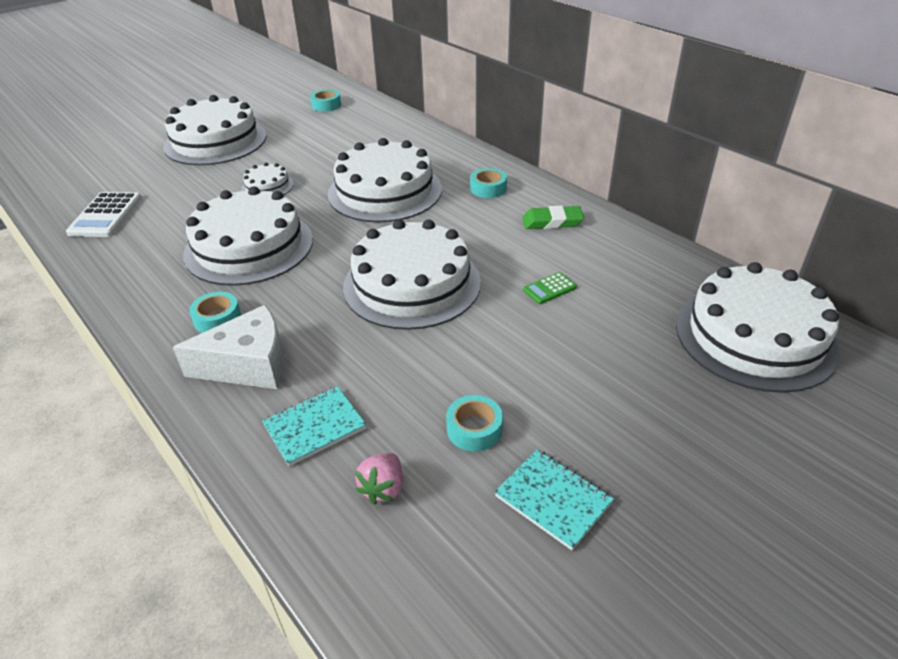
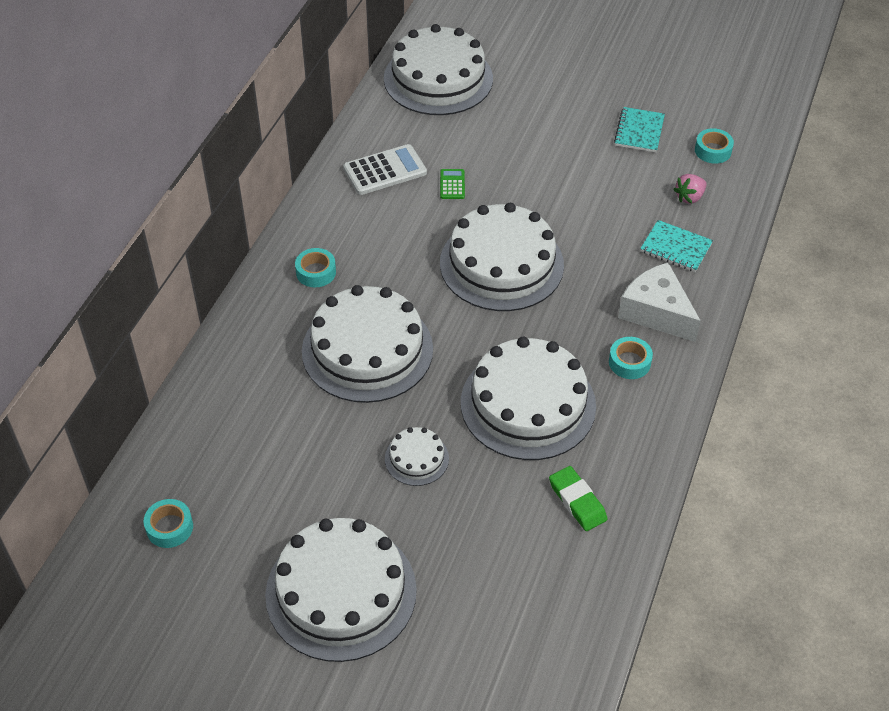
camera: 120 degrees left, 10 degrees up
(106, 215) = (563, 574): white calculator -> white calculator (385, 170)
(383, 488) = (689, 197): pink strawberry -> pink strawberry turned 150 degrees clockwise
(474, 429) = (617, 177): turquoise tape -> turquoise tape (713, 150)
(549, 289) = (452, 184): green calculator -> green calculator turned 120 degrees counterclockwise
(552, 222) = (352, 210): green eraser -> green eraser (577, 501)

